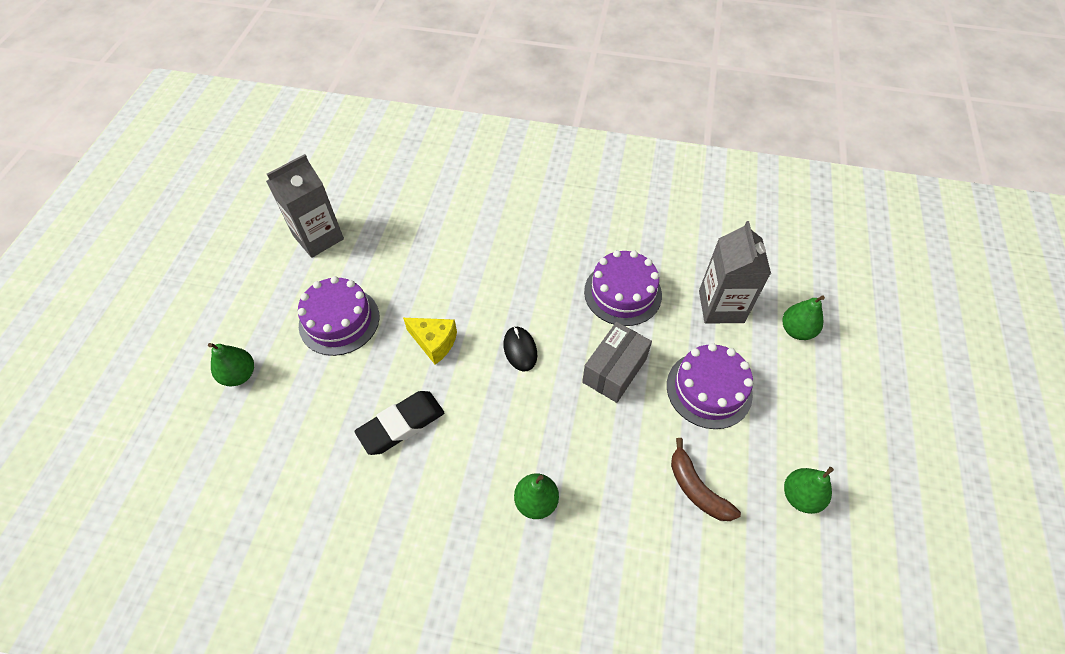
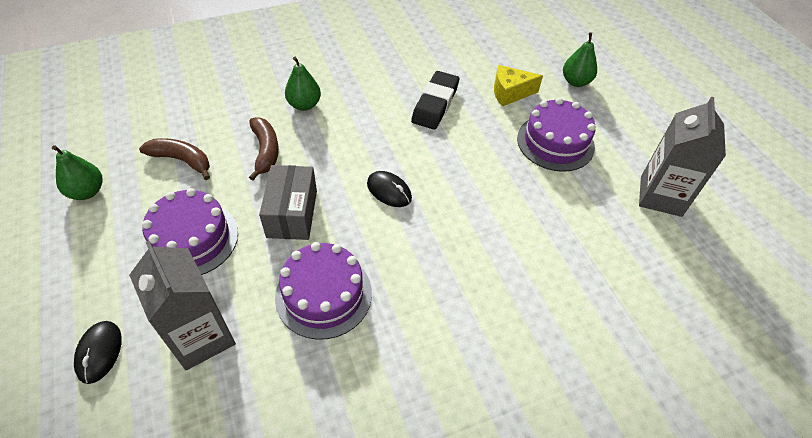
camera: 145 degrees right, 5 degrees down
(434, 342) = (465, 162): yellow cheese -> yellow cheese (510, 93)
(607, 455) = (265, 151): none -> brown banana
(796, 330) = (99, 352): green pear -> black mouse

